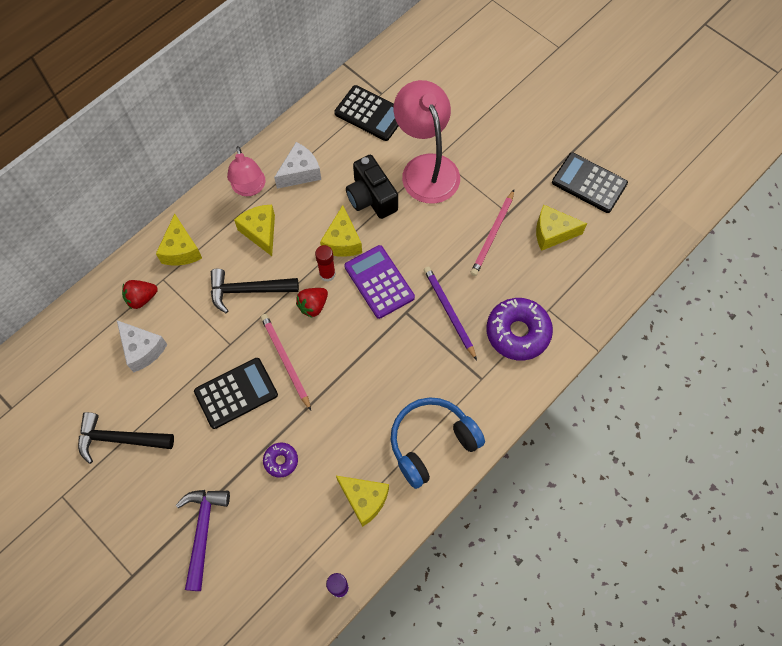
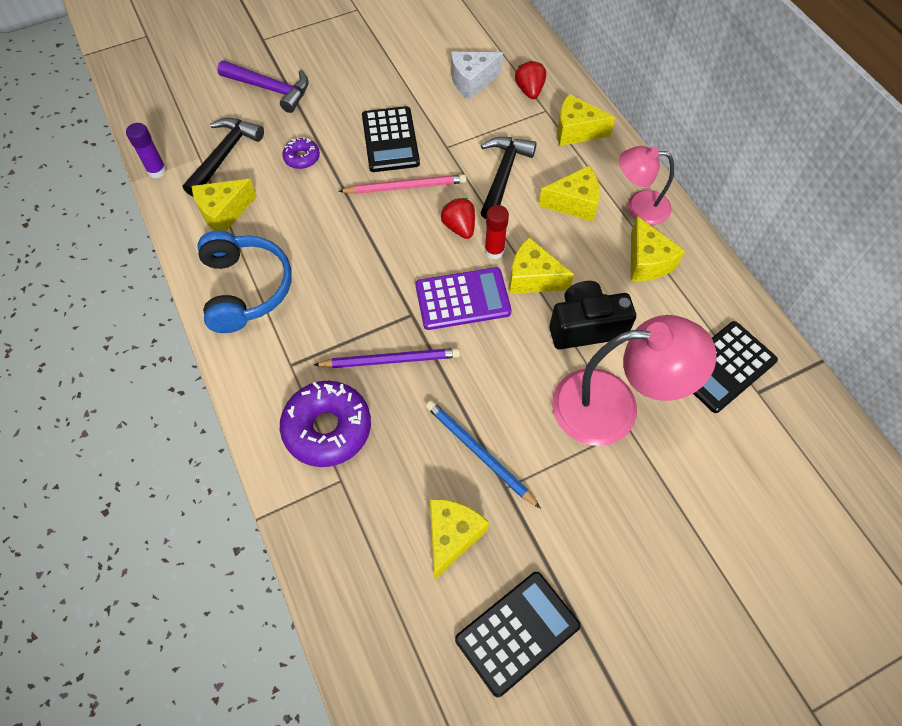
camera: 110 degrees right, 5 degrees down
(120, 439) = (389, 51): black hammer -> black hammer (224, 155)
(300, 173) = (647, 262): white cheese -> yellow cheese
(492, 234) = (479, 453): pink pencil -> blue pencil

